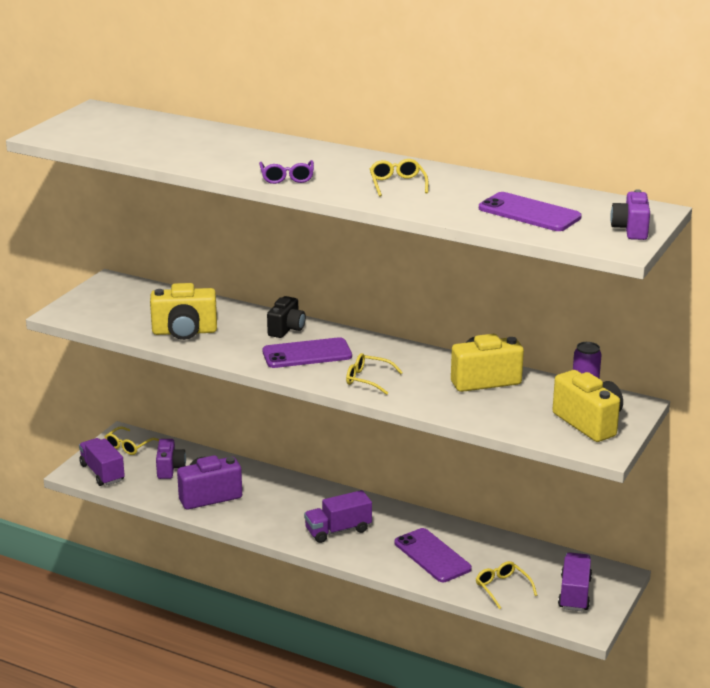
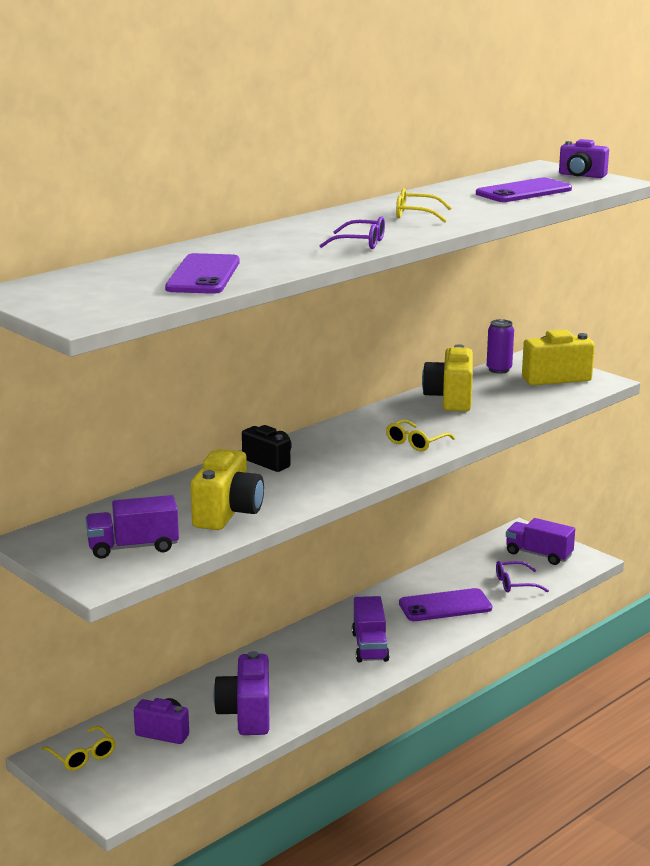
camera: 70 degrees left, 5 degrees down
(102, 473) = (132, 786): purple truck -> purple truck (133, 547)
(307, 354) = (337, 460): purple phone -> purple phone (203, 275)
(502, 588) = (515, 584): yellow glasses -> purple glasses

